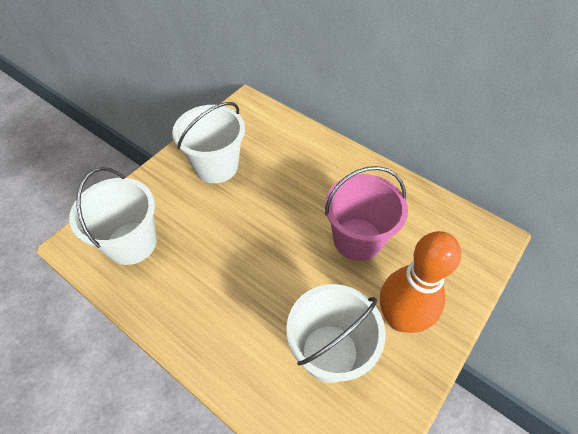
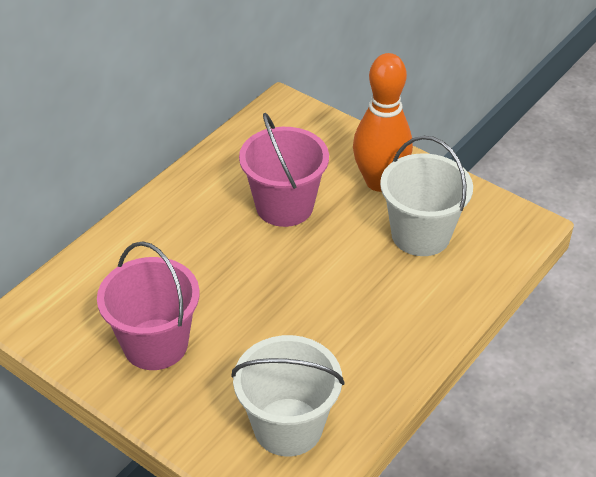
camera: 90 degrees left, 10 degrees down
(216, 166) = (155, 344): white bucket -> pink bucket

